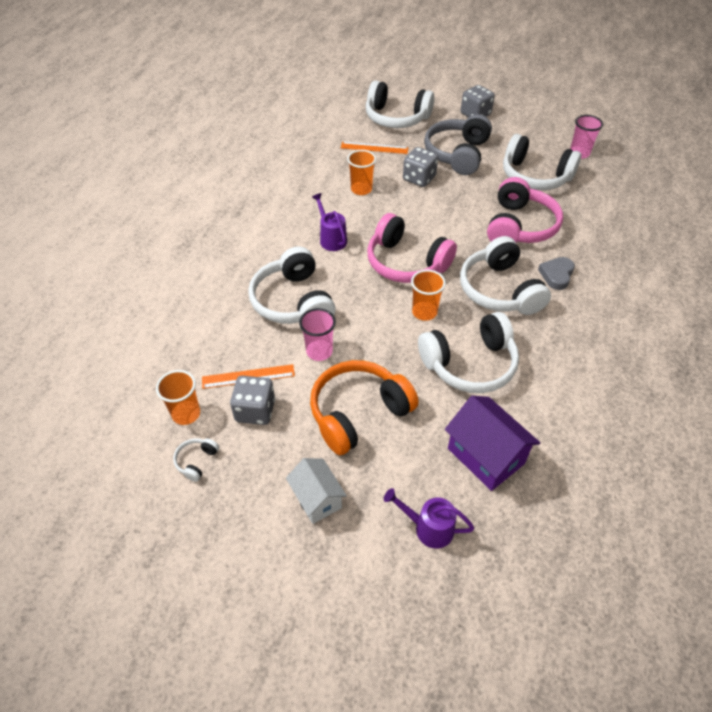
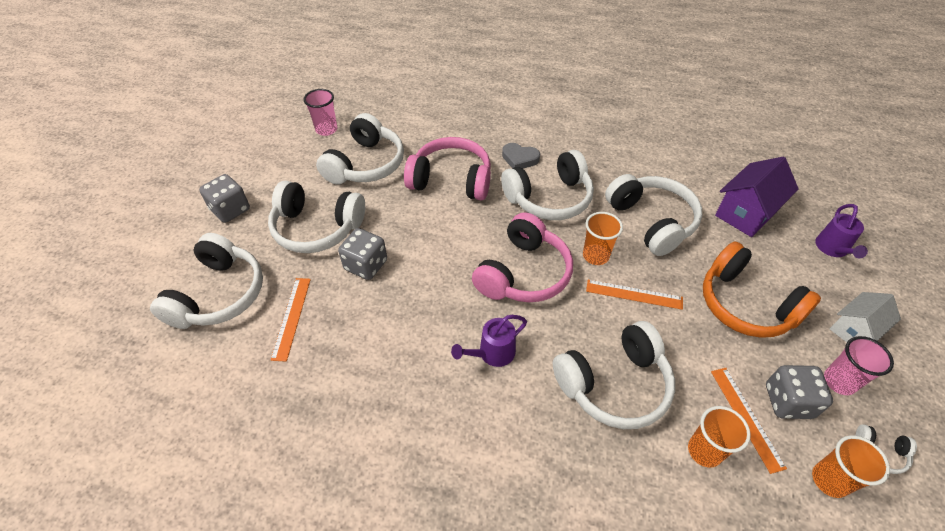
camera: 95 degrees left, 0 degrees up
(319, 351) = (682, 347): pink cup -> pink cup (839, 381)
(361, 189) = (388, 327): orange cup -> orange cup (704, 451)
(378, 330) = (634, 294): none -> orange ruler
(457, 154) = (317, 228): grey headphones -> white headphones

